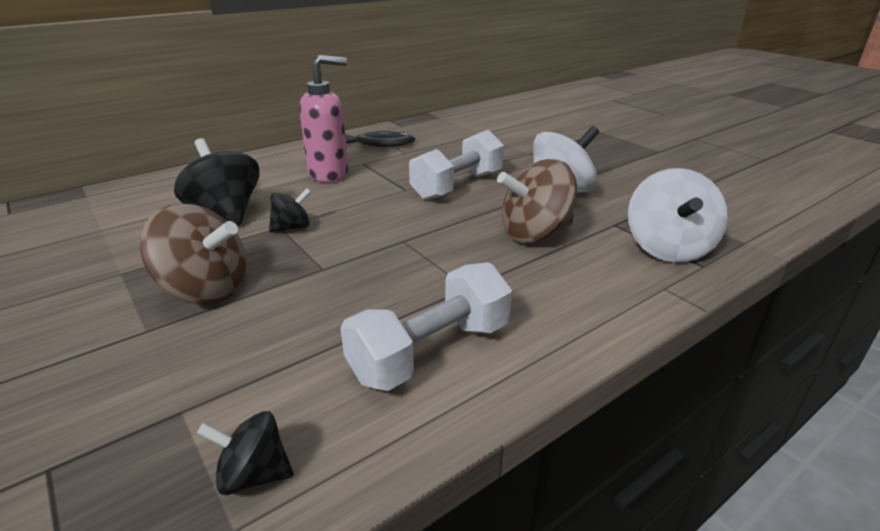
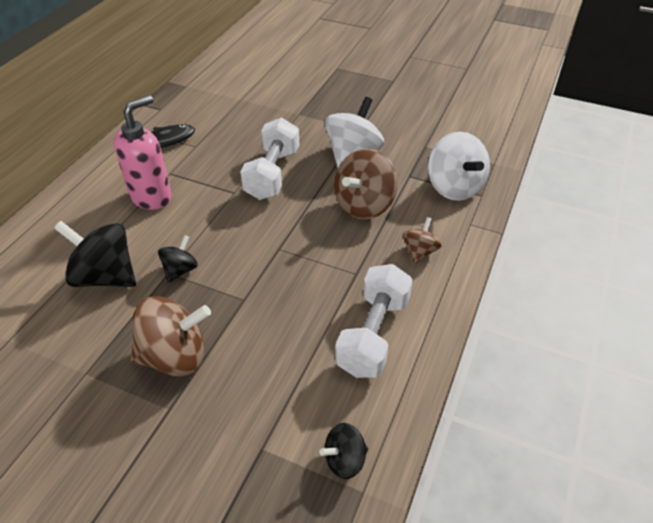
camera: 30 degrees left, 15 degrees up
(568, 293) = (419, 252): none -> brown spinning top

